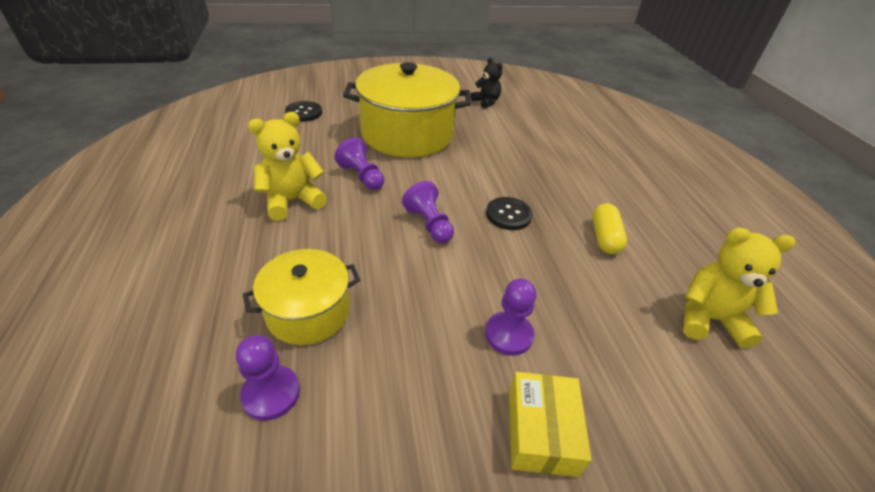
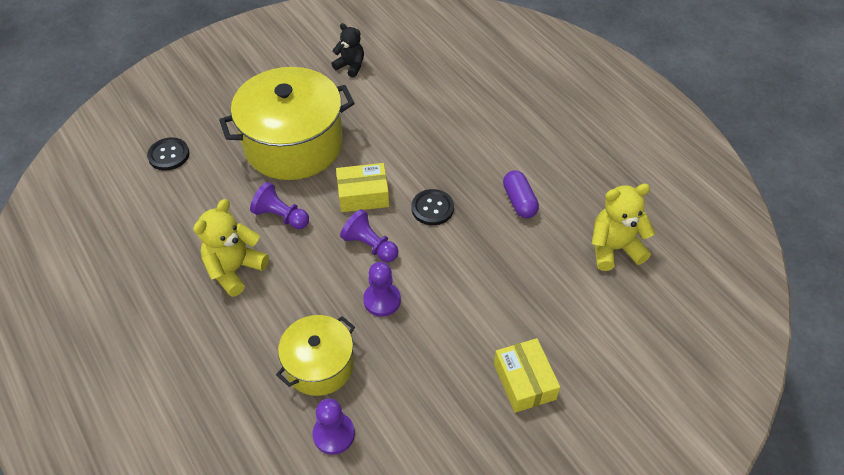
camera: 20 degrees left, 10 degrees up
(446, 184) = (363, 195): none -> yellow box
(508, 334) = (477, 321): purple pawn -> purple pawn (382, 300)
(604, 238) = (519, 201): yellow capsule -> purple capsule

